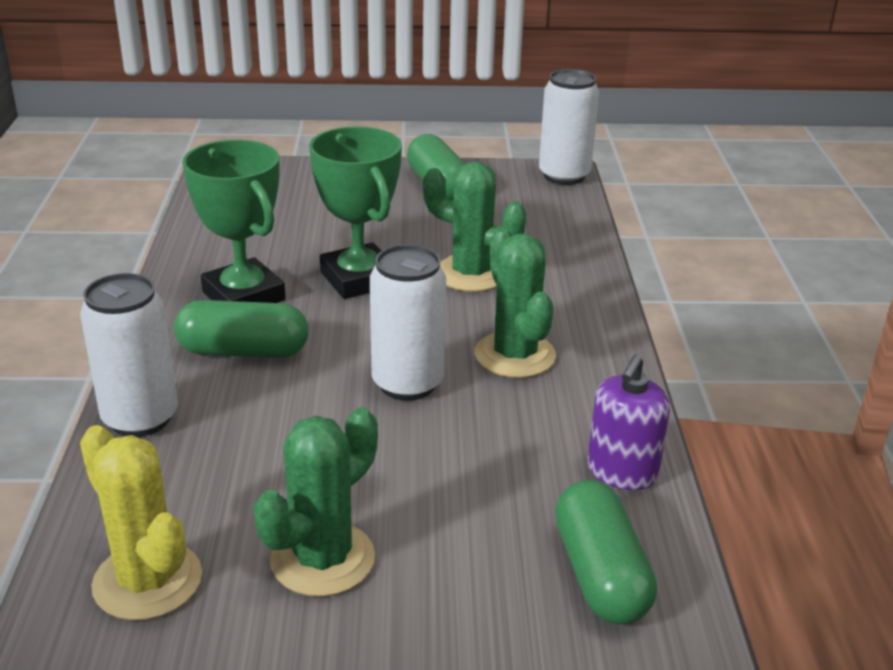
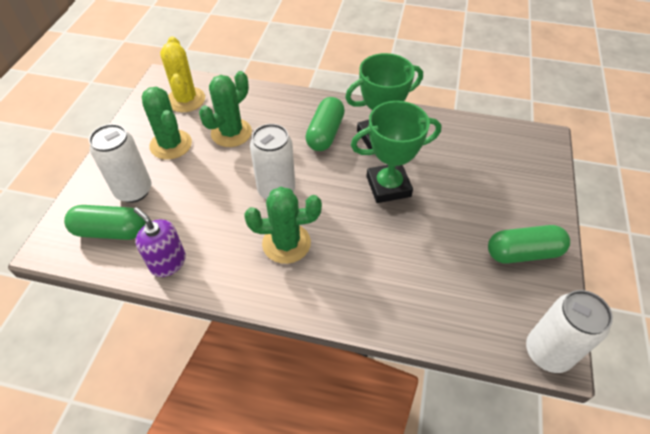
camera: 105 degrees right, 20 degrees up
(140, 418) = (283, 99): white can -> white can (134, 191)
(147, 581) = (186, 100): yellow cactus -> yellow cactus turned 75 degrees counterclockwise
(471, 274) = (384, 243): green cactus -> green cactus (231, 133)

